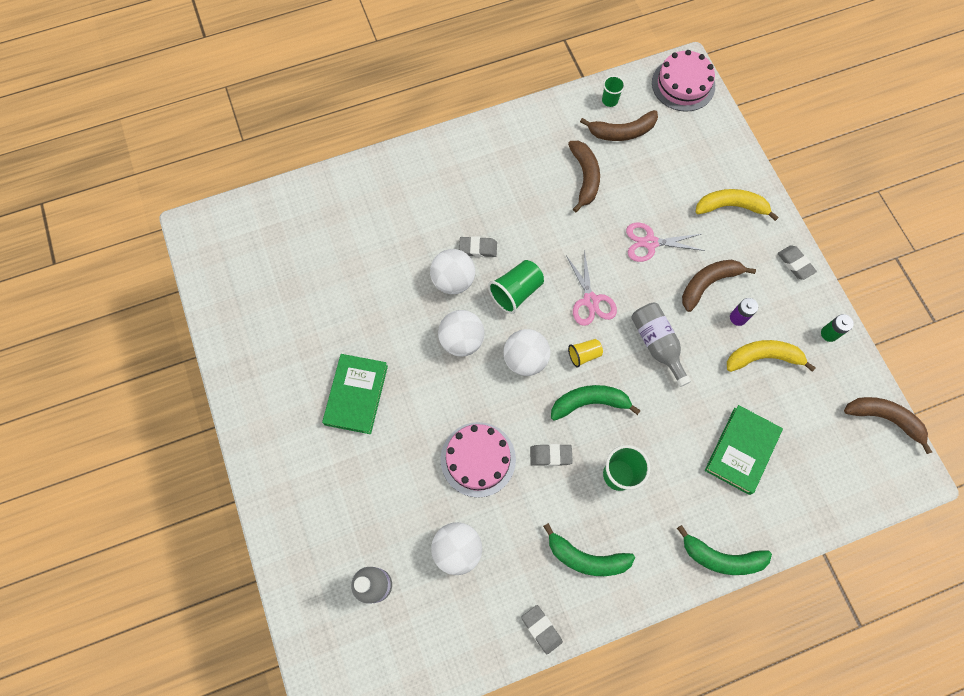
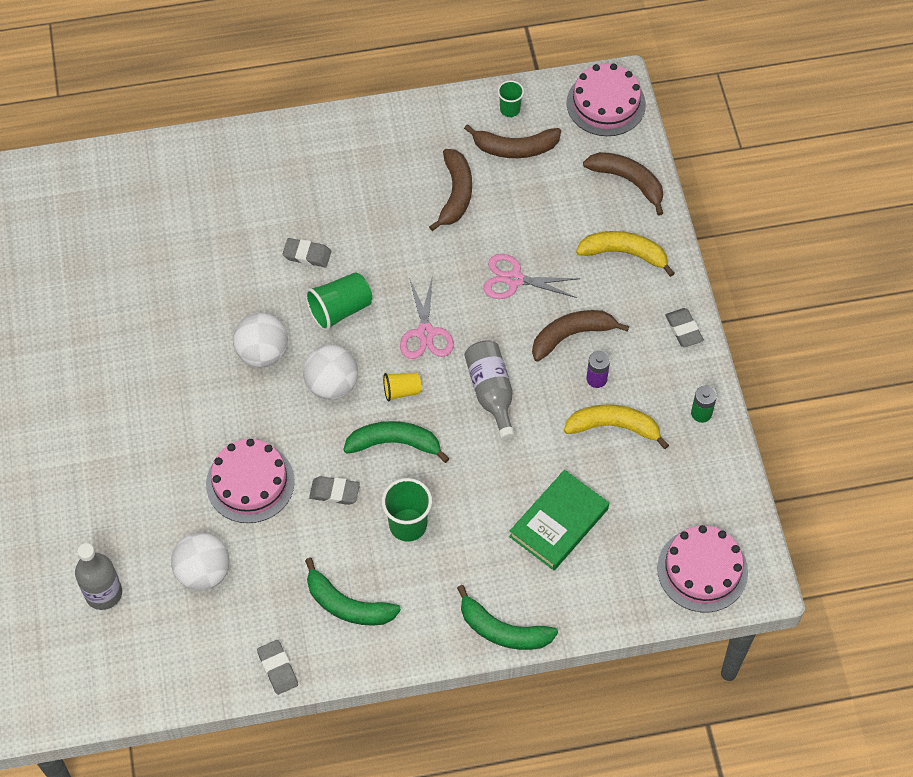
camera: 10 degrees right, 10 degrees down
(356, 395) = (127, 393): green book -> none
(453, 280) = (269, 286): white ball -> none
(868, 472) = (702, 570): none -> pink cake
(884, 418) = (739, 516): brown banana -> brown banana (628, 181)

